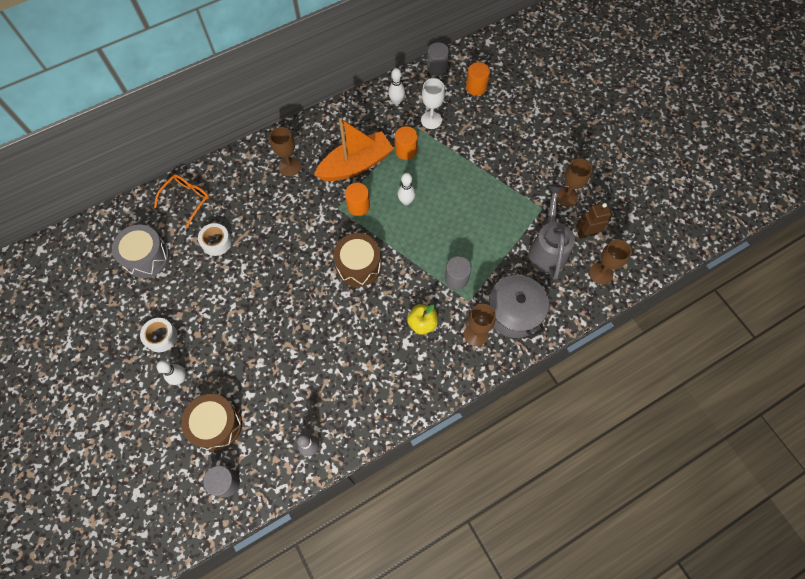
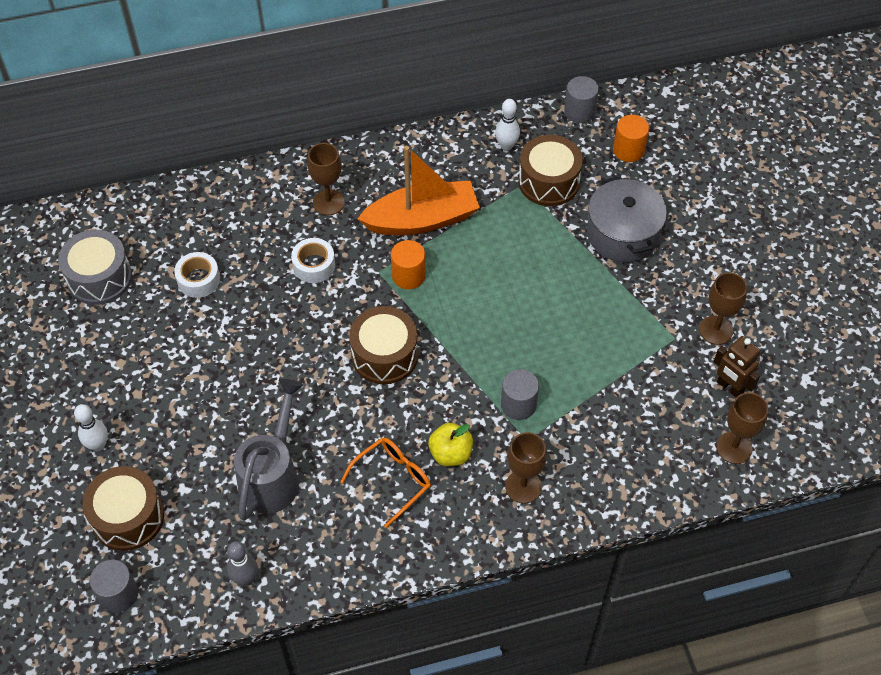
camera: 15 degrees right, 10 degrees down
(161, 337) = (89, 385): white tape -> white tape (314, 265)
(186, 199) = (175, 215): orange glasses -> orange glasses (392, 480)
(406, 150) = (499, 215): orange cylinder -> none
(406, 201) = (478, 284): white bowling pin -> none
(431, 120) = (548, 182): white goblet -> brown drum
(513, 312) = (587, 470): grey pot -> grey pot (622, 234)
(547, 249) = (664, 395): grey watering can -> grey watering can (272, 476)
(586, 233) = (730, 387): brown robot -> brown robot turned 135 degrees counterclockwise

